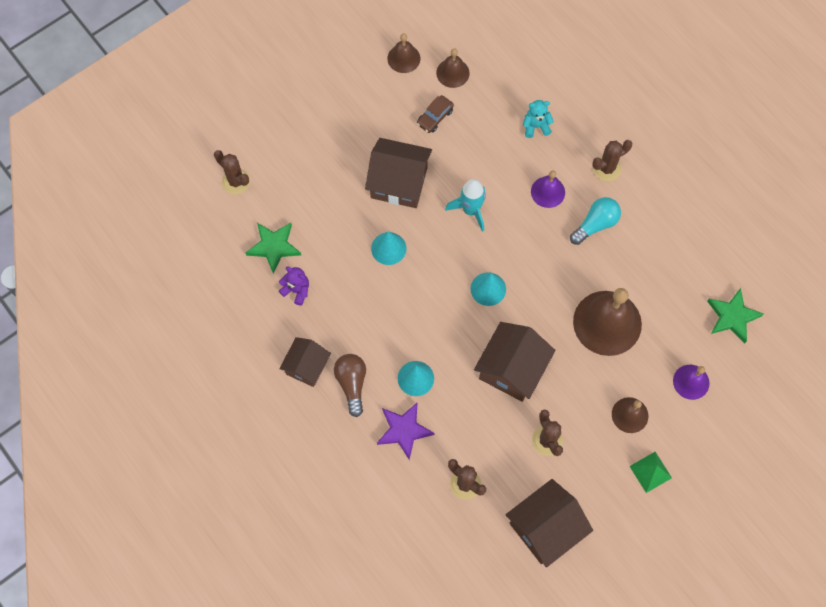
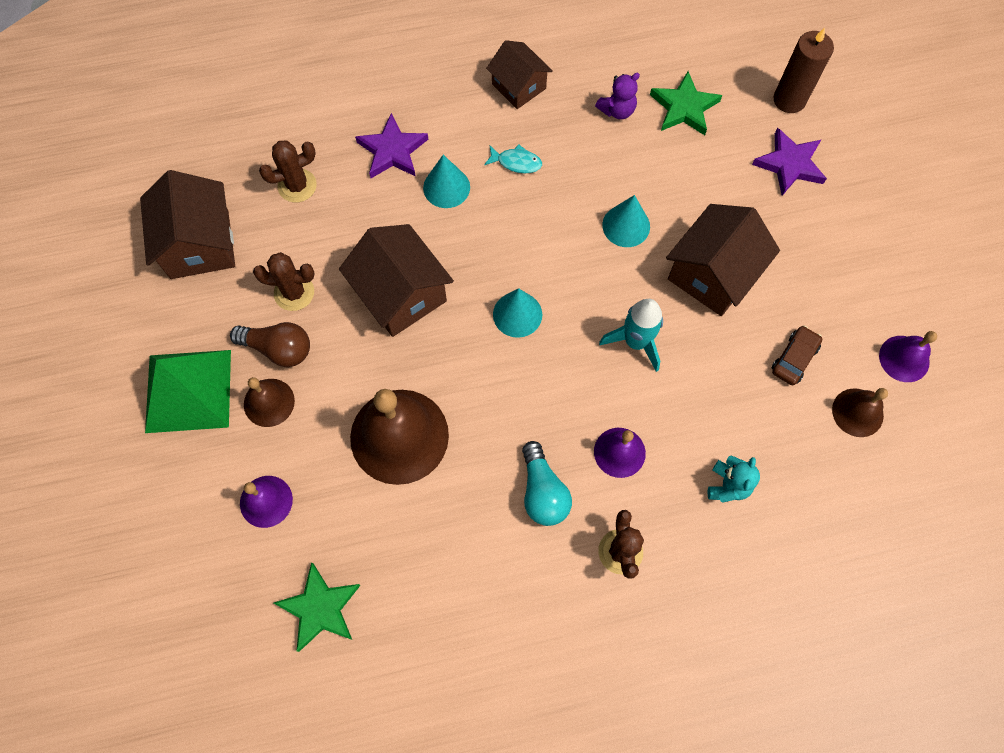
camera: 115 degrees right, 0 degrees up
(236, 181) = (789, 100): brown cactus -> brown candle
(291, 164) = (789, 164): none -> purple star
(352, 384) = (475, 122): brown light bulb -> brown light bulb (278, 349)
(373, 340) = (516, 162): none -> turquoise fish
(403, 58) = (904, 358): brown bell -> purple bell
(435, 117) = (794, 358): brown car -> brown car turned 60 degrees clockwise
(650, 472) = (188, 390): green pyramid -> green pyramid, size x1.96

